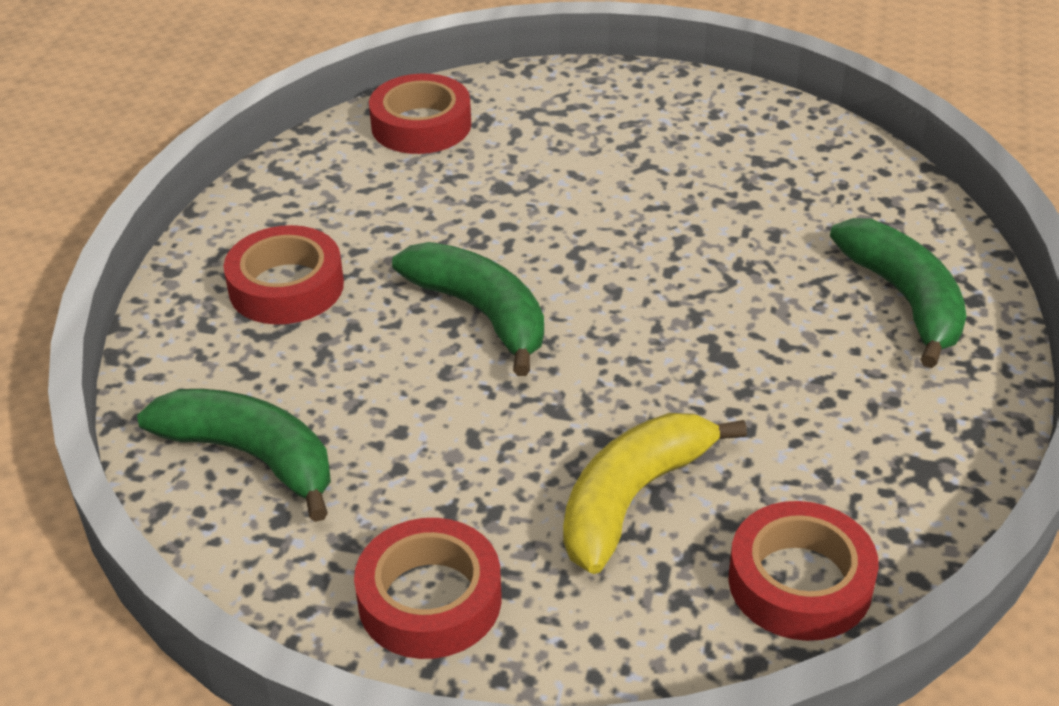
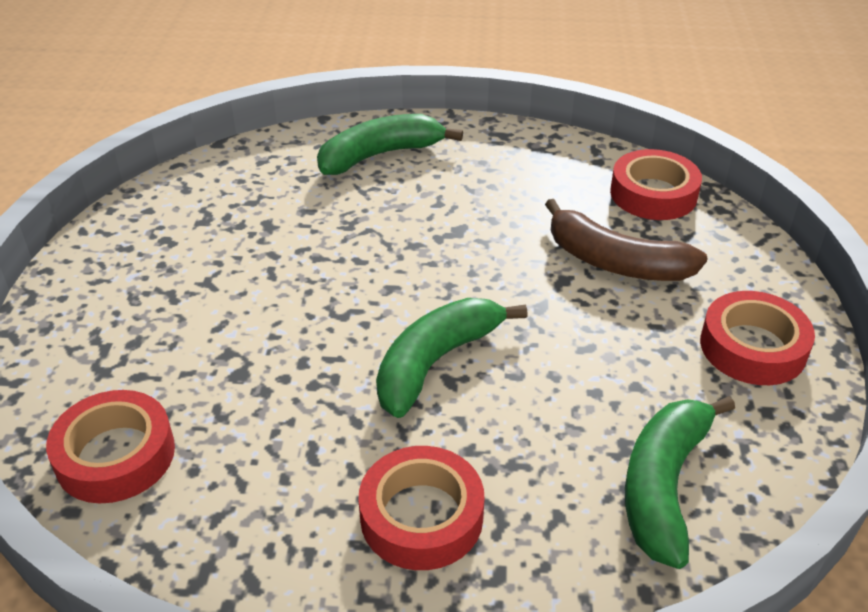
camera: 100 degrees left, 0 degrees up
(632, 498) = (615, 262): yellow banana -> brown banana

